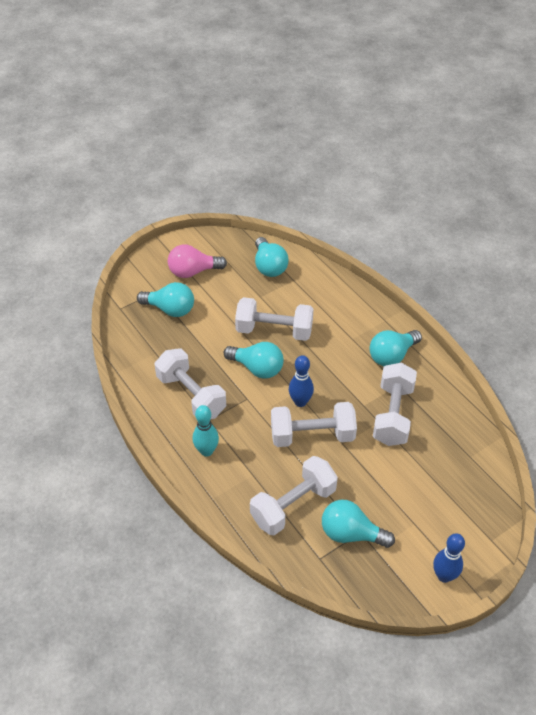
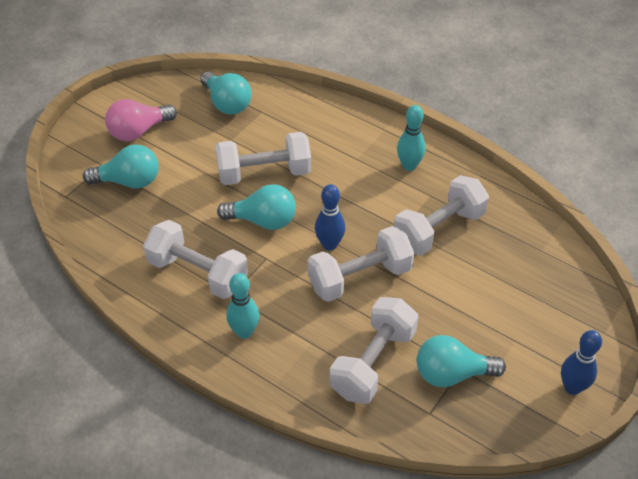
camera: 20 degrees left, 0 degrees up
(392, 356) = (409, 166): turquoise light bulb -> turquoise bowling pin
(392, 415) = (438, 229): white dumbbell -> white dumbbell turned 60 degrees clockwise

